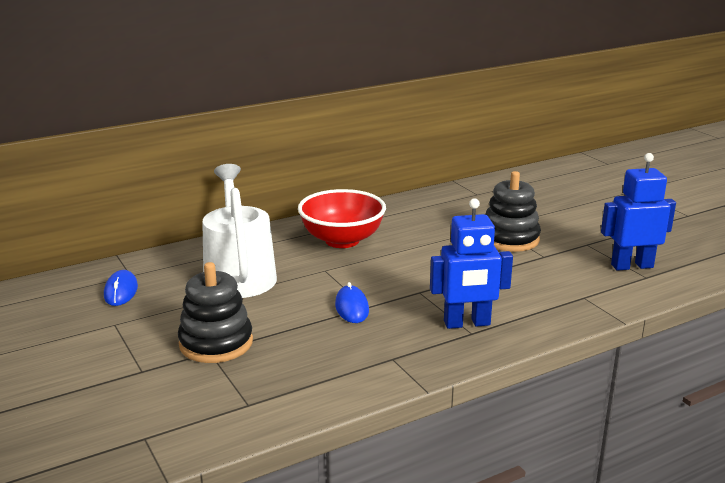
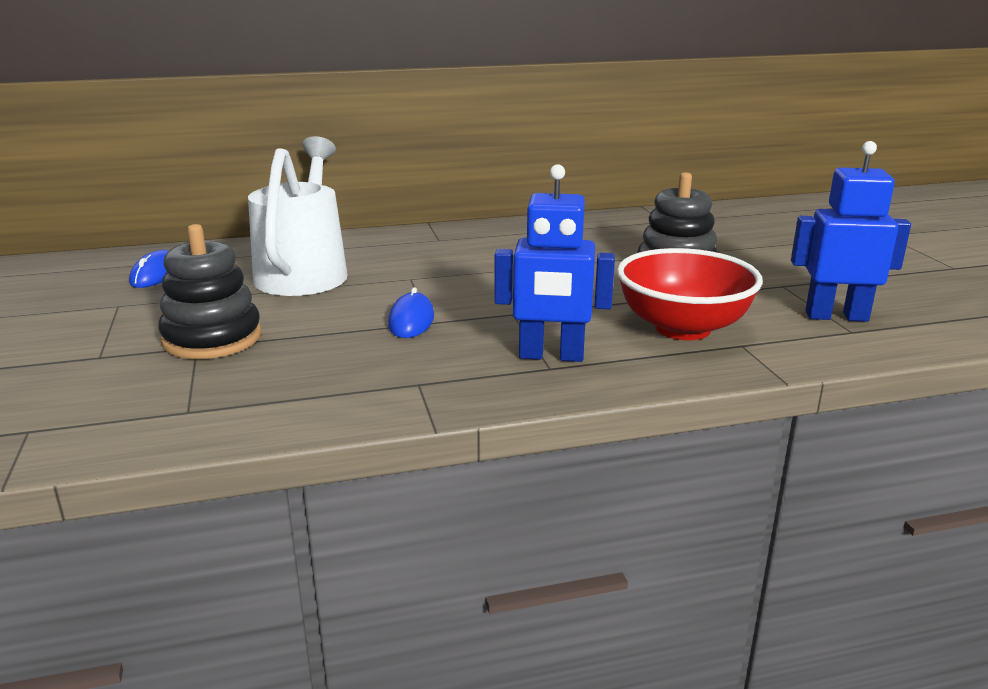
camera: 15 degrees right, 0 degrees up
(342, 240) = (456, 251): red bowl -> red bowl (682, 328)

